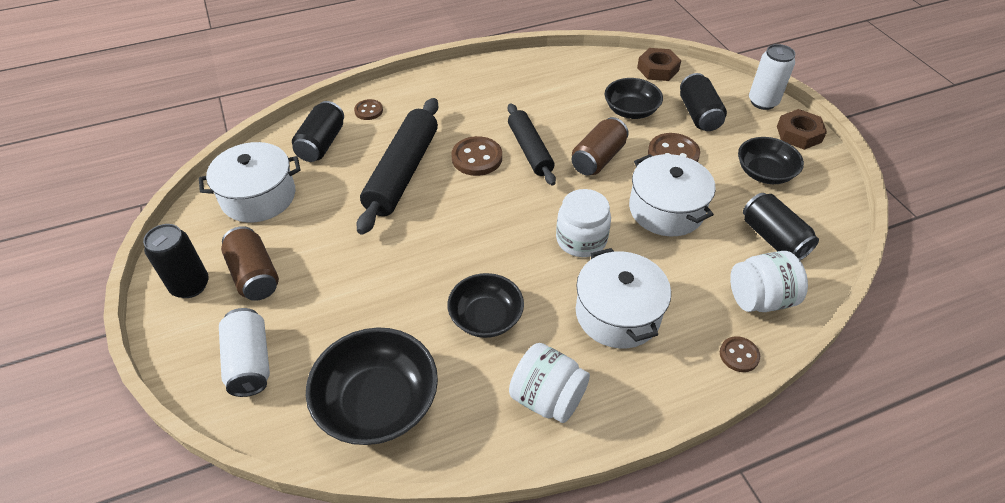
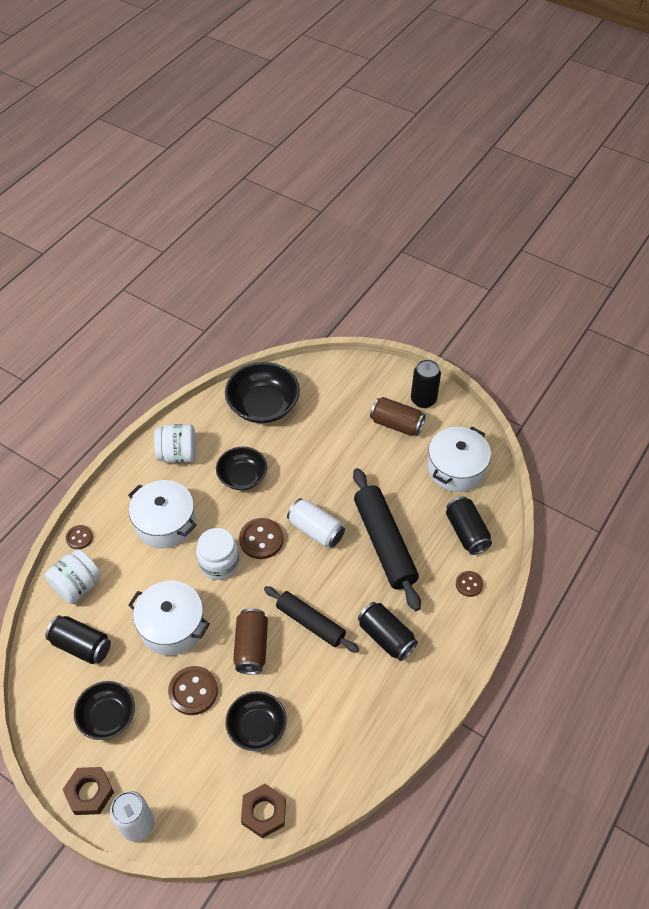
camera: 145 degrees right, 5 degrees up
(250, 362) = (345, 386): white can -> white can (316, 530)
(477, 158) = (344, 589): brown button -> brown button (261, 539)
(699, 114) = (192, 762): black can -> black can (386, 637)

